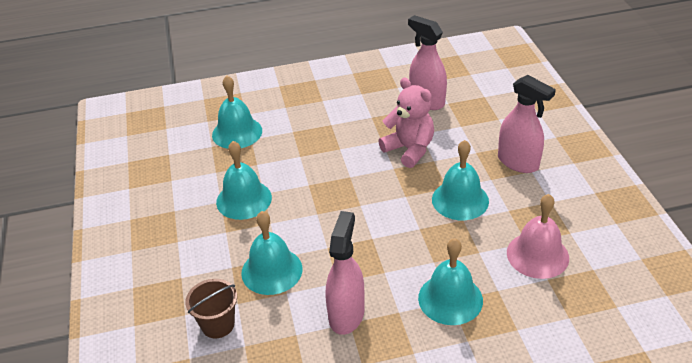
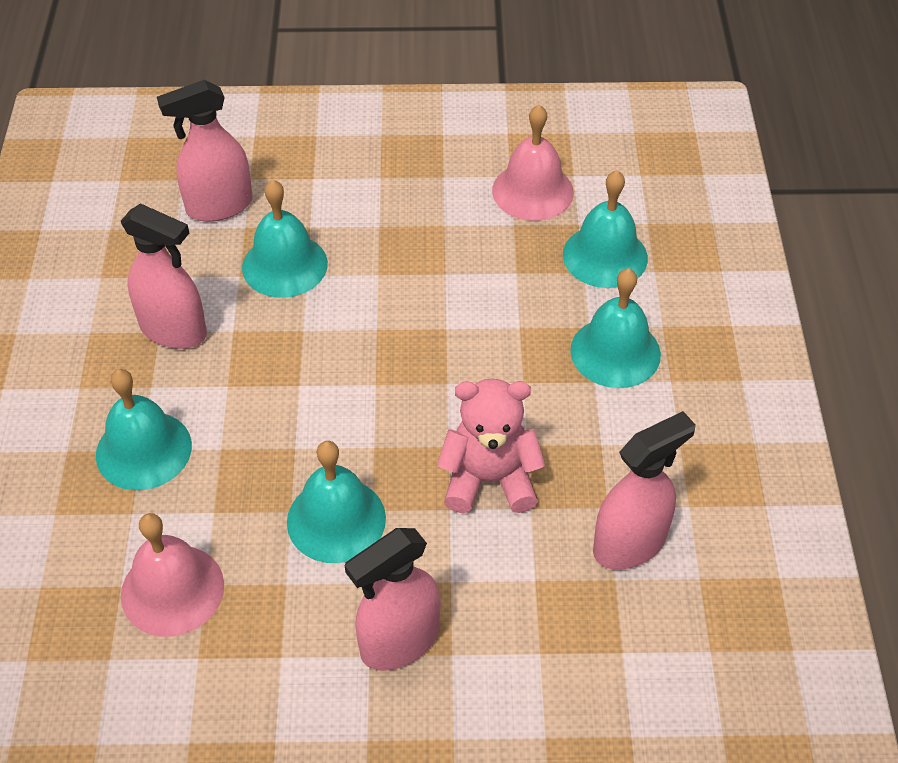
camera: 100 degrees right, 10 degrees up
(185, 168) = (532, 191): none -> pink bell
(218, 324) = (219, 206): brown bucket -> pink spray bottle
(244, 199) = (438, 250): turquoise bell -> turquoise bell (615, 352)
(409, 149) = (489, 479): pink teddy bear -> pink teddy bear turned 150 degrees counterclockwise

